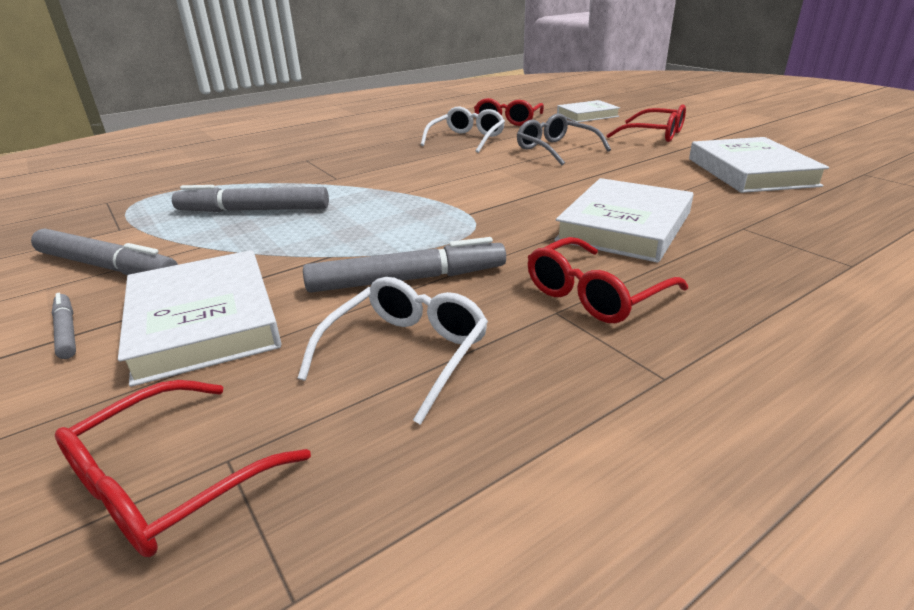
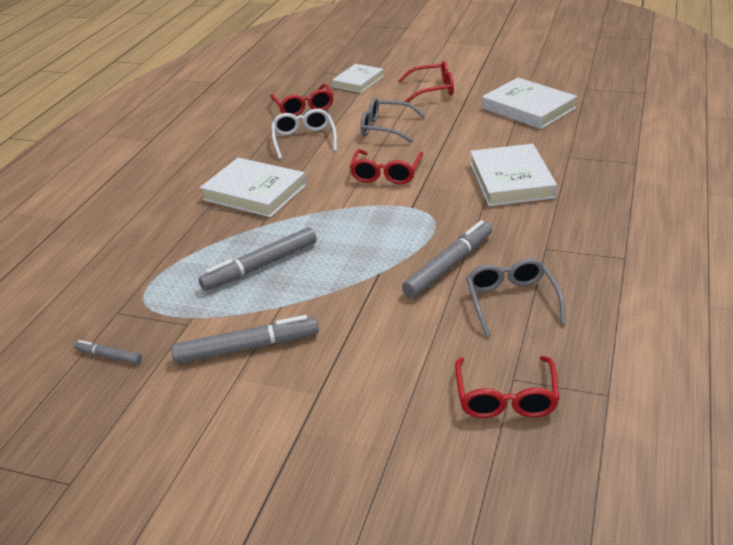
camera: 35 degrees left, 5 degrees up
(67, 331) = (315, 386): grey marker -> grey marker (109, 356)
(203, 321) = (383, 341): white book -> white book (254, 192)
(406, 353) = (511, 301): white glasses -> grey glasses
(595, 294) = (550, 230): red glasses -> red glasses (386, 174)

